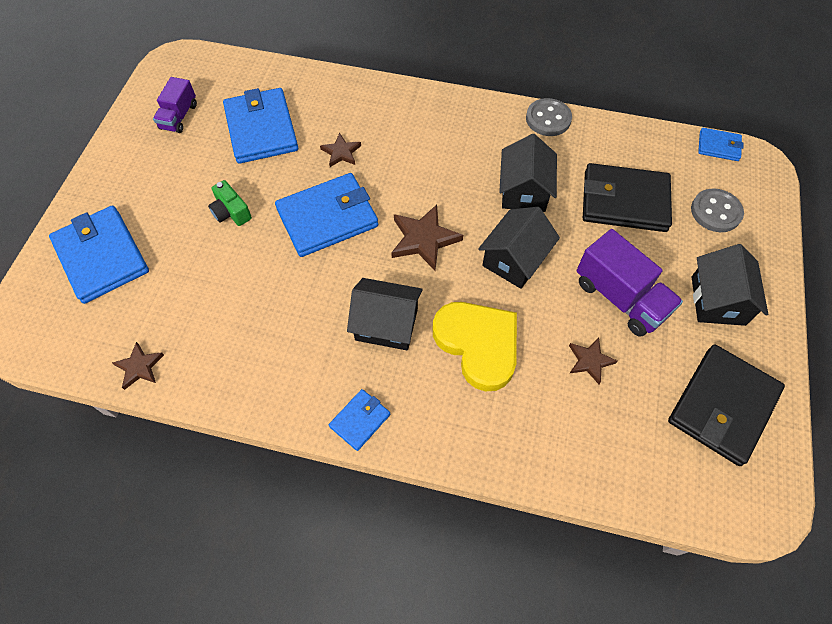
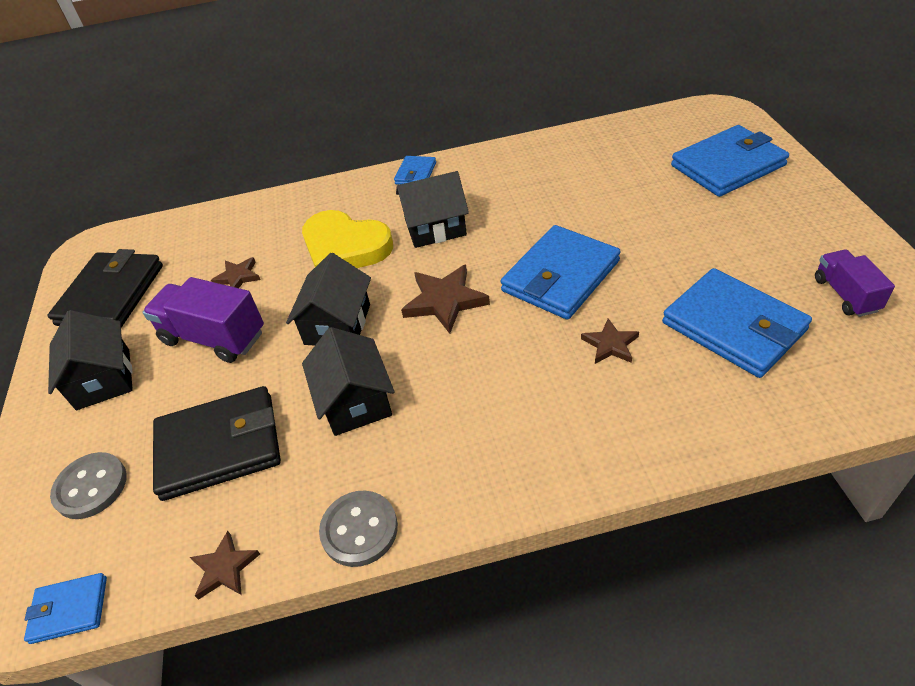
camera: 160 degrees right, 15 degrees down
(101, 257) = (727, 165): blue wallet -> blue wallet turned 60 degrees counterclockwise
(139, 367) = (605, 133): brown star -> brown star (224, 568)
(231, 212) = (661, 239): green camera -> none

